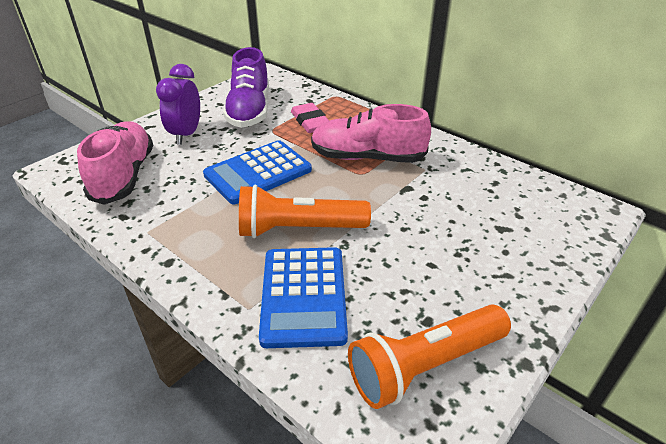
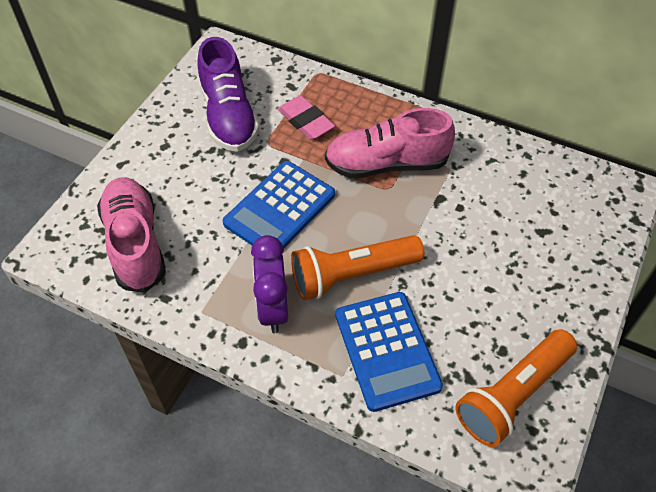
camera: 15 degrees left, 15 degrees up
(186, 134) = (173, 168): purple clock -> purple clock (273, 309)

